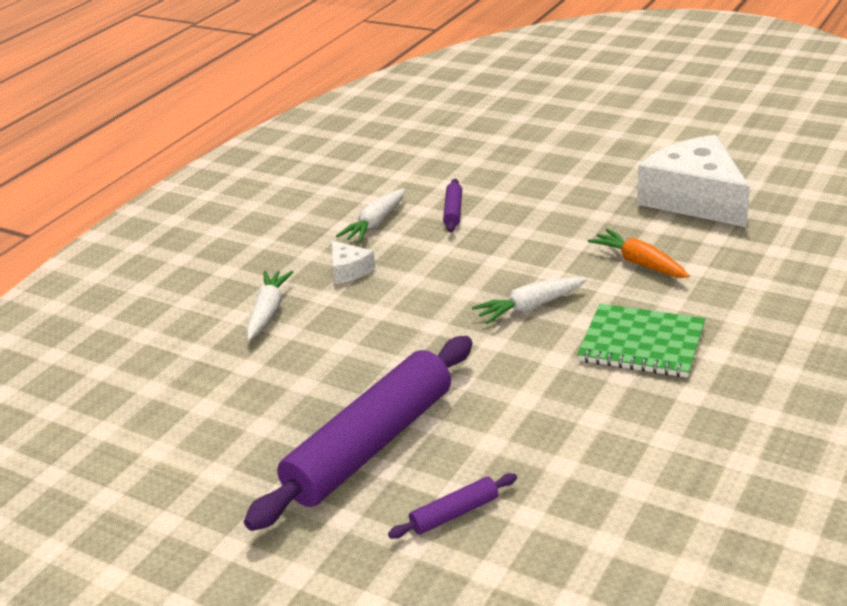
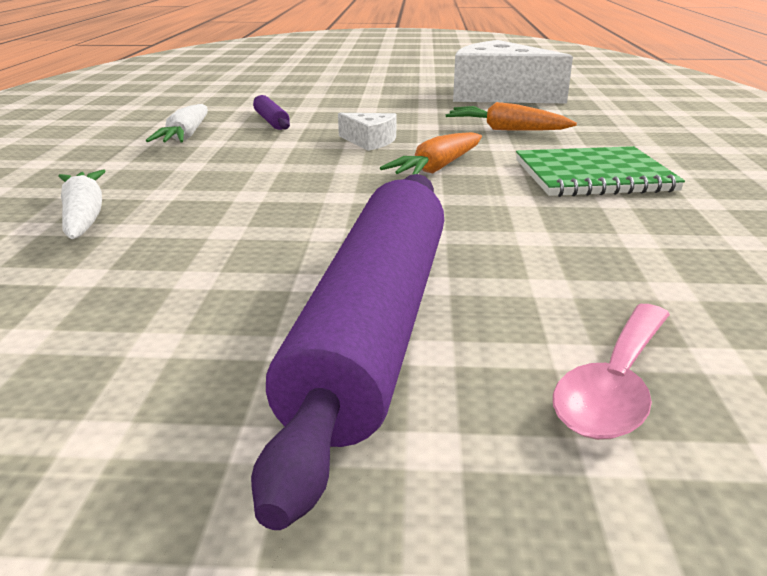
camera: 30 degrees left, 5 degrees down
(349, 270) = (180, 169): white cheese -> white cheese (370, 141)
(454, 514) = (614, 385): purple rolling pin -> pink spoon
(530, 307) = (437, 168): white carrot -> orange carrot

